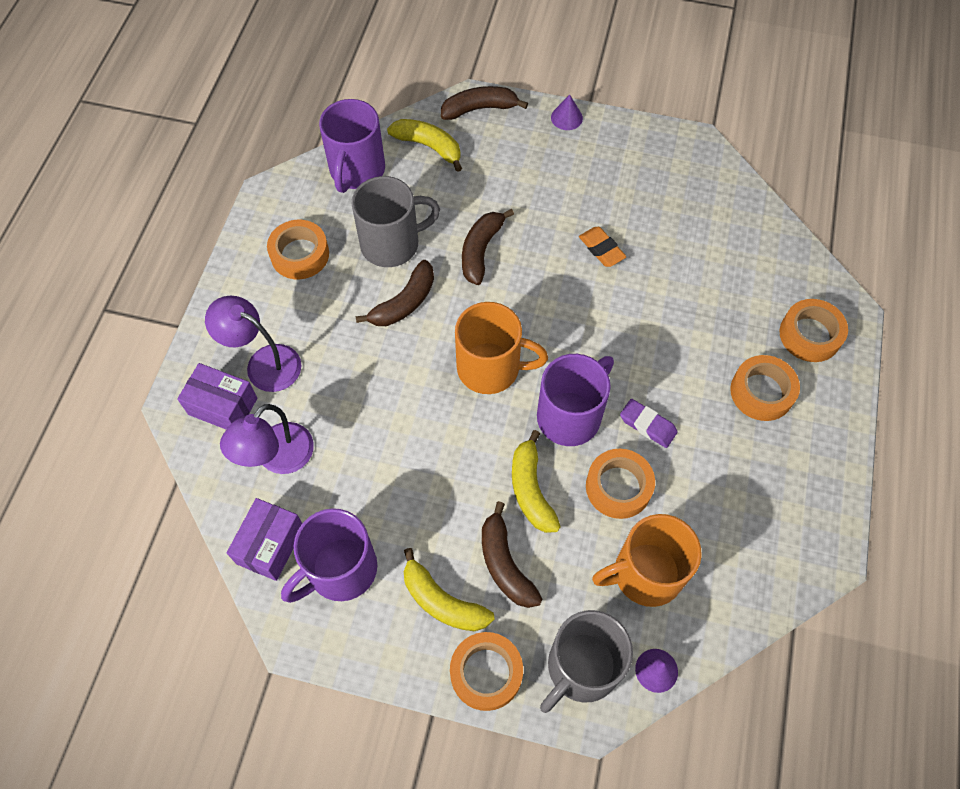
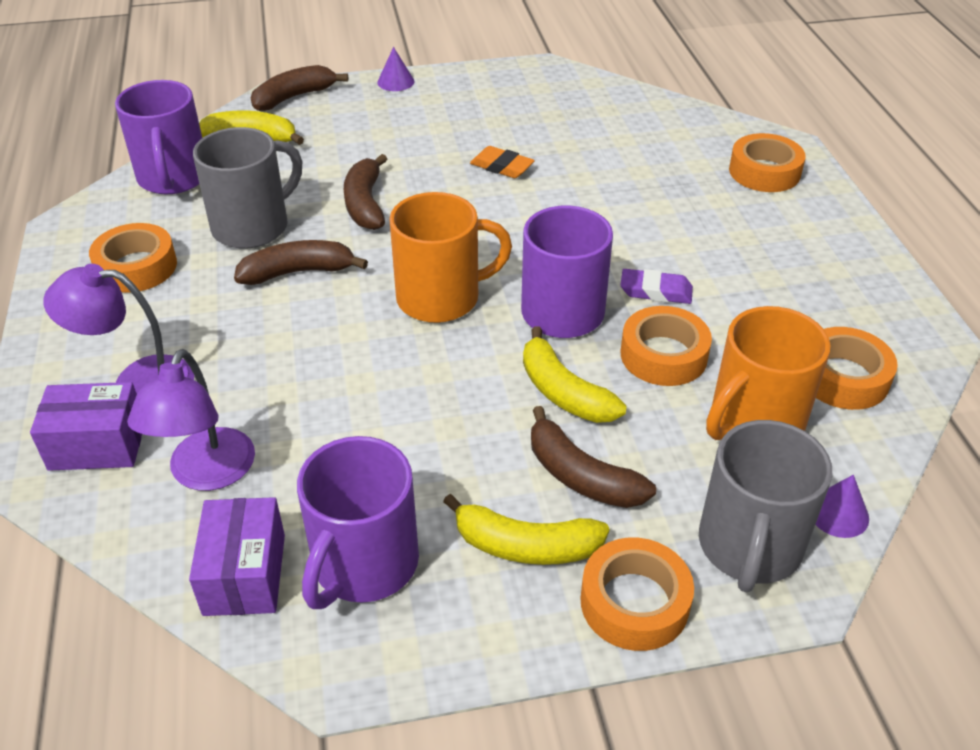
camera: 25 degrees left, 20 degrees down
(404, 303) = (298, 272): brown banana -> brown banana turned 120 degrees counterclockwise
(761, 392) = (753, 228): orange tape -> orange tape (843, 377)

